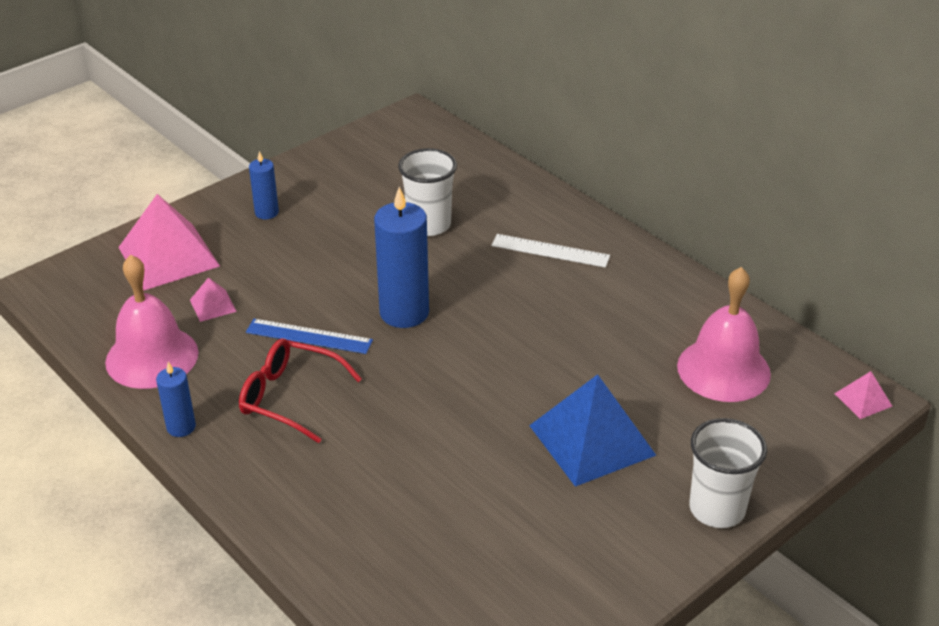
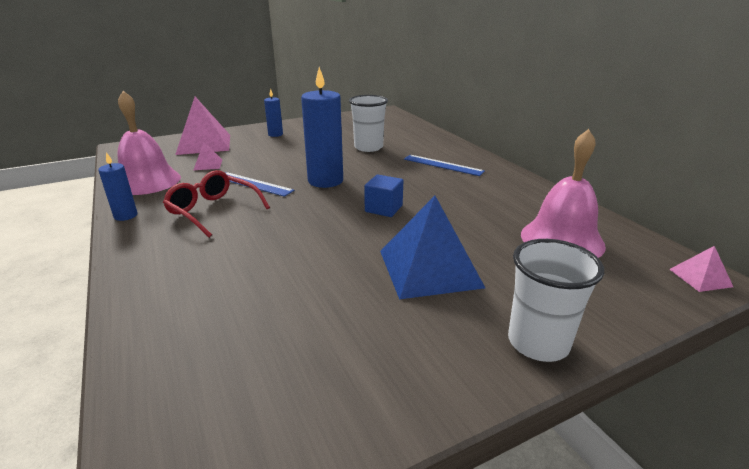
camera: 15 degrees right, 10 degrees down
(505, 354) = (383, 208): none -> blue cube
(550, 251) = (443, 165): white ruler -> blue ruler

